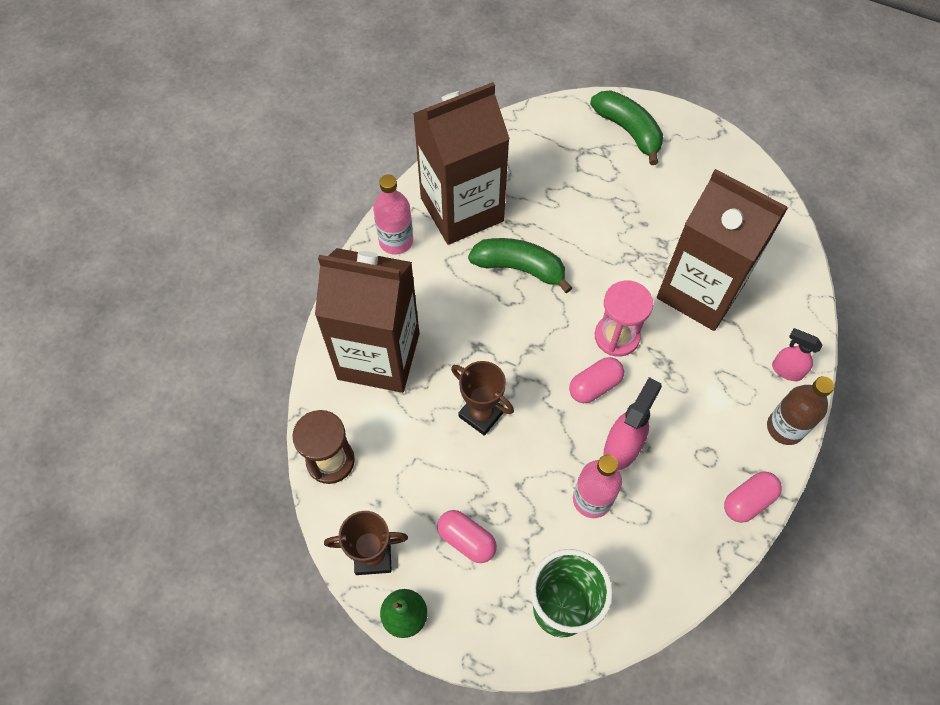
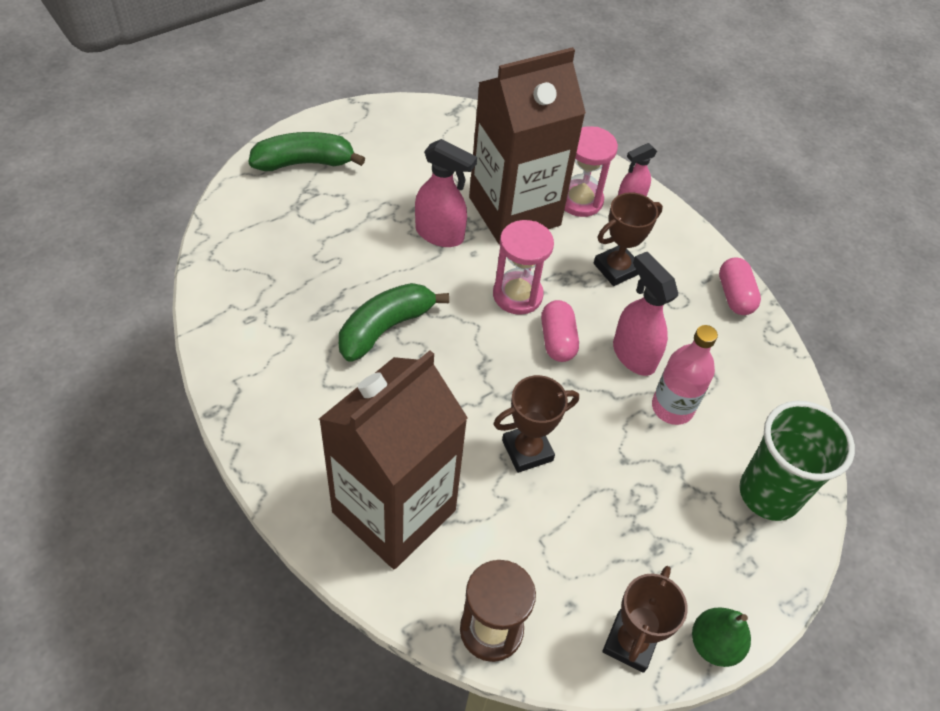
camera: 65 degrees left, 10 degrees down
(396, 241) = (262, 418): pink bottle -> none
(462, 209) = (275, 338): brown carton -> none
(466, 540) = (658, 539): pink capsule -> none
(633, 254) = (440, 234): none -> pink spray bottle
(702, 394) = (616, 268): none -> brown trophy
(754, 332) = (580, 200): none -> pink hourglass
(785, 428) = (682, 233): brown bottle -> none

